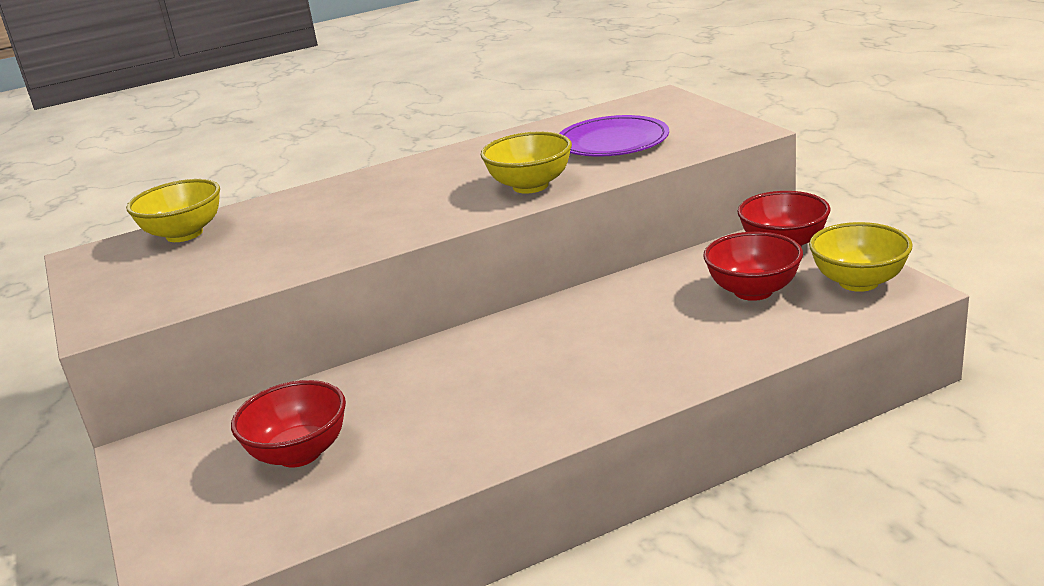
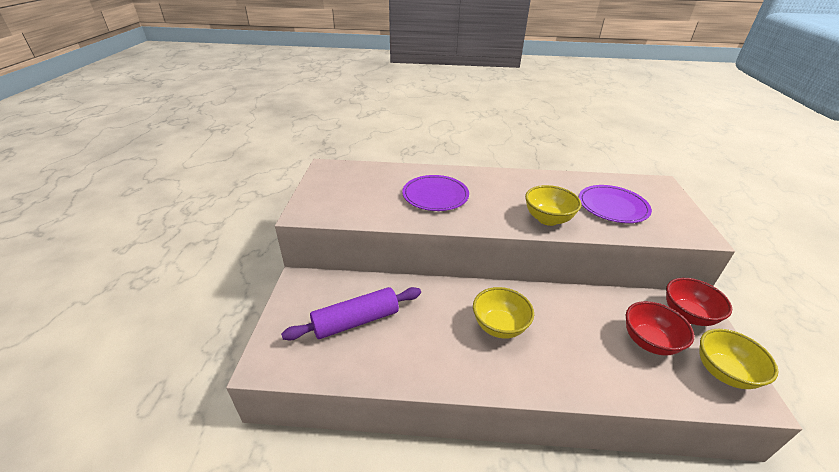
camera: 25 degrees right, 10 degrees up
(184, 234) = (371, 173): yellow bowl -> yellow bowl (499, 326)
(299, 453) = (356, 321): red bowl -> purple rolling pin
(328, 221) = (435, 195): none -> purple plate

